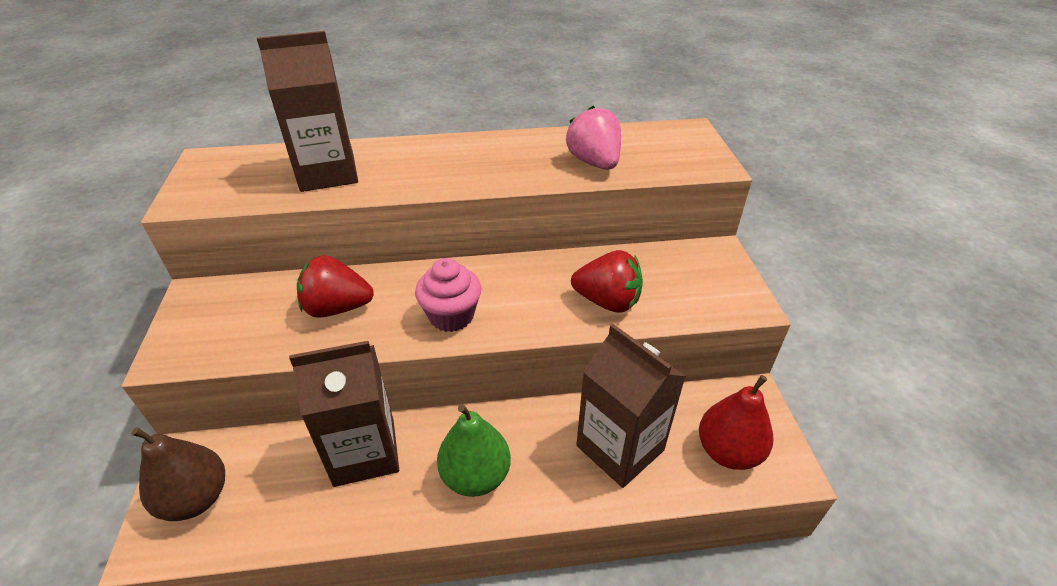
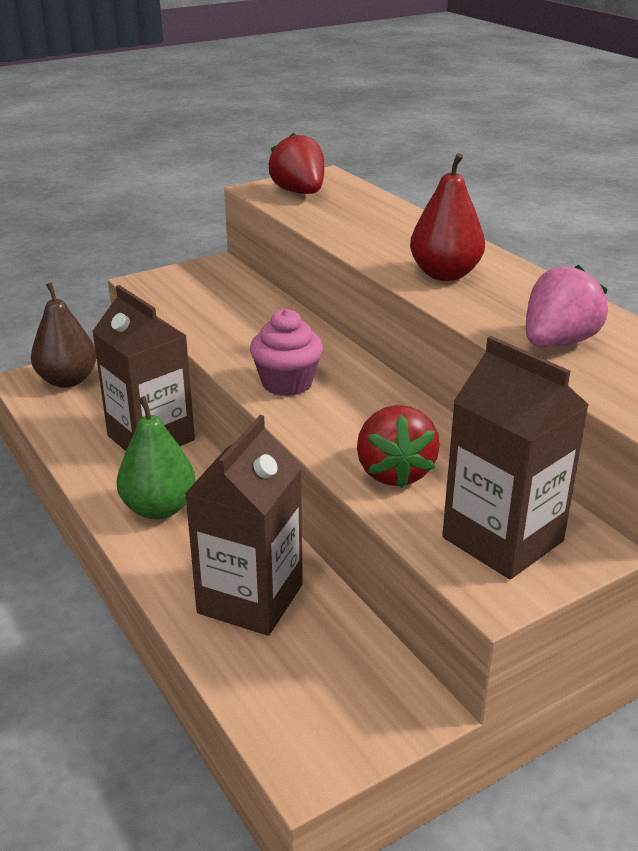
camera: 65 degrees right, 10 degrees down
(327, 173) = (361, 222): brown carton -> brown carton (502, 539)
(337, 308) = (250, 326): red strawberry -> red strawberry (299, 193)
(728, 451) = (301, 696): red pear -> red pear (445, 274)

